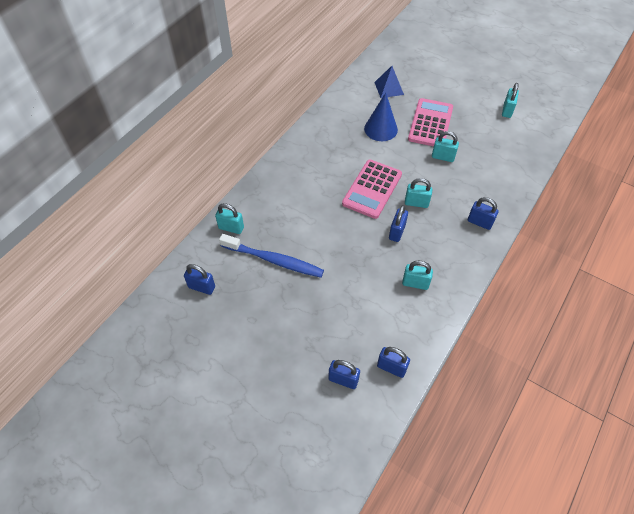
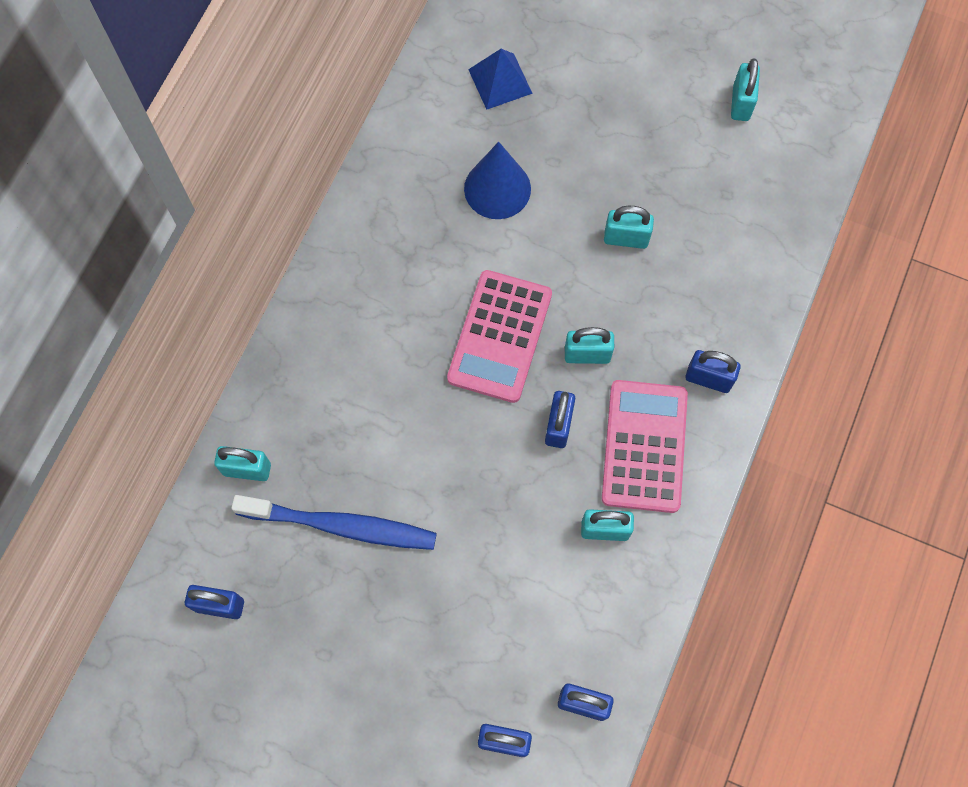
camera: 10 degrees left, 15 degrees up
(430, 123) = (594, 159): pink calculator -> pink calculator (644, 446)

